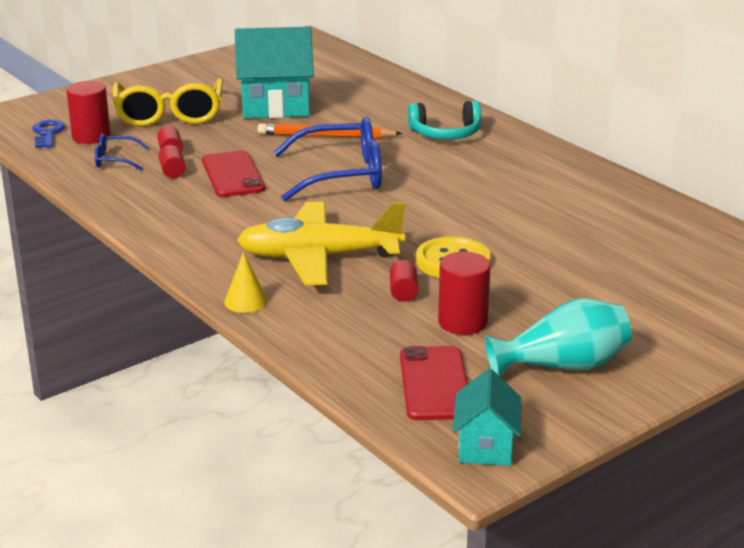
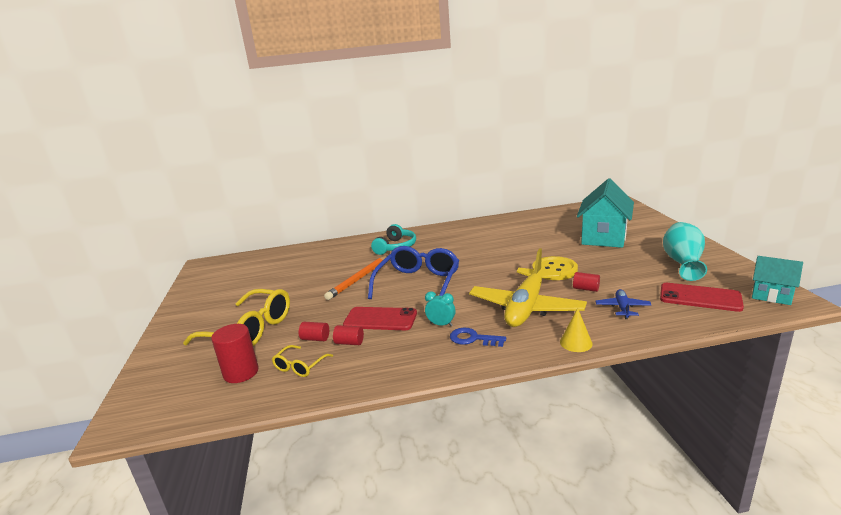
camera: 60 degrees left, 5 degrees down
(47, 133) = (204, 396): blue key -> blue key (473, 339)
(115, 160) = (300, 366): blue glasses -> yellow glasses
(241, 212) = (441, 324): none -> turquoise clock
(275, 106) = (293, 288): turquoise house -> turquoise house (603, 237)
(360, 325) = (622, 308): none -> blue plane
(462, 322) = (628, 279): red cylinder -> none

